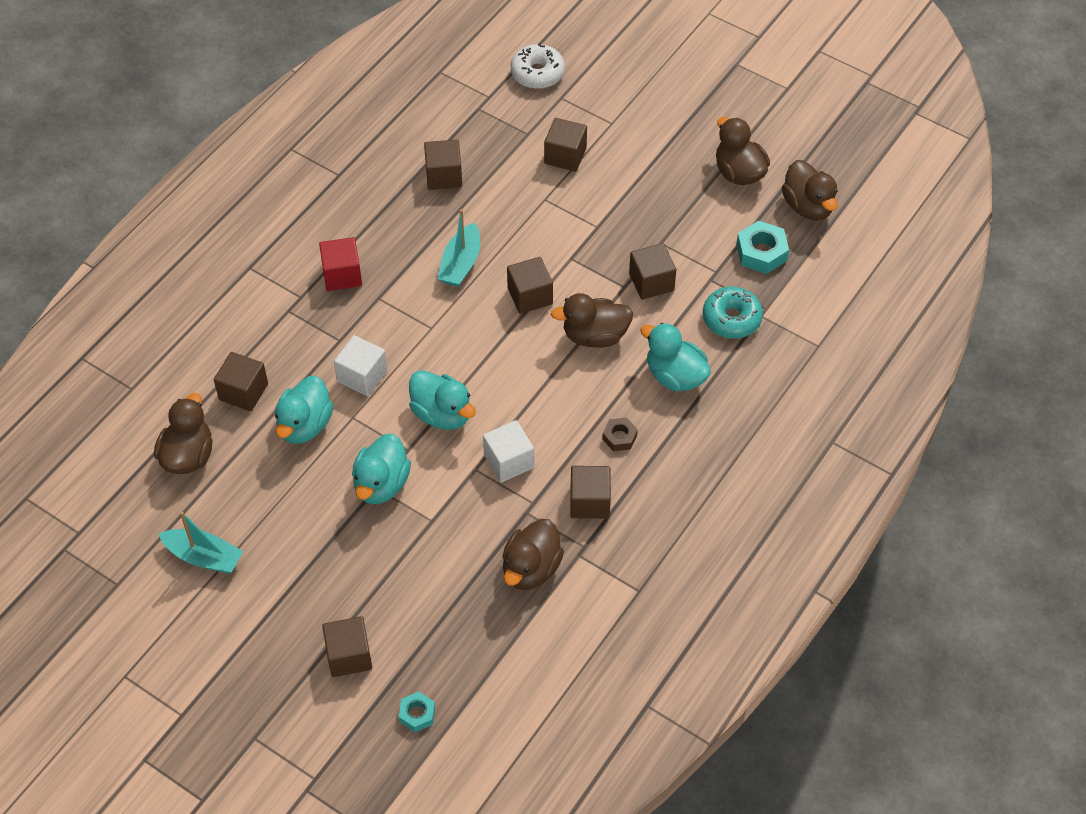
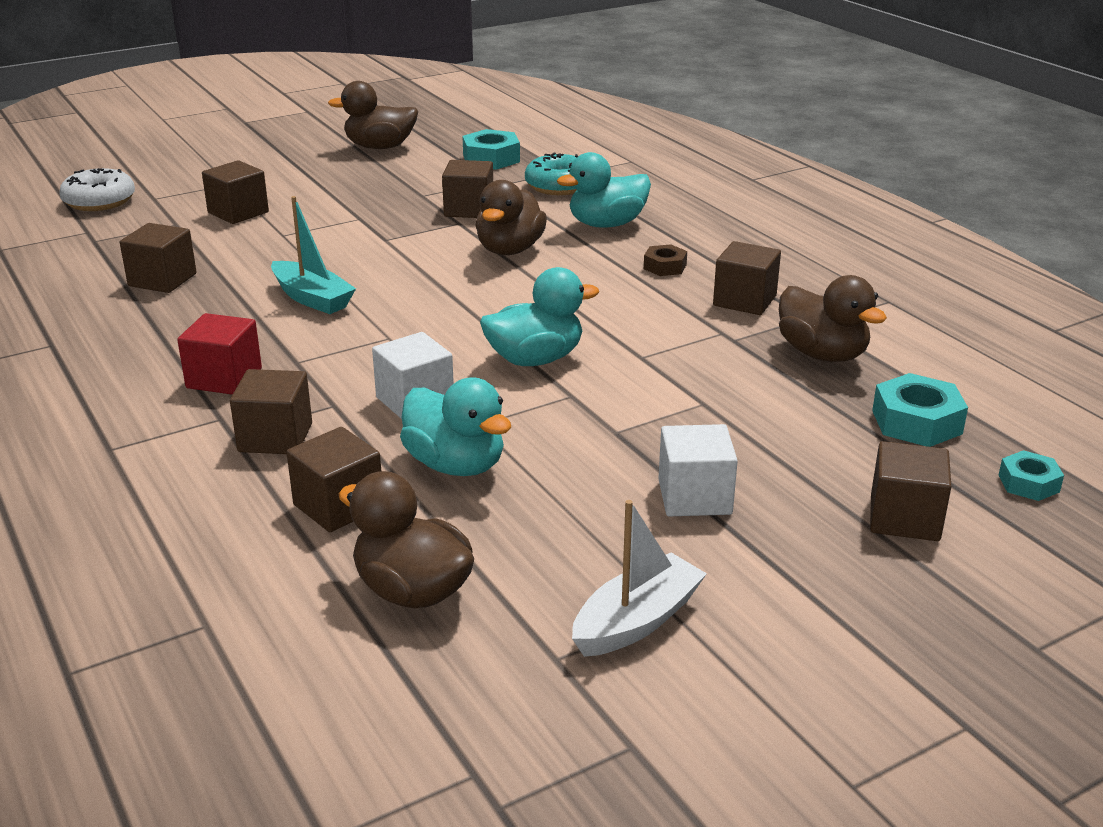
camera: 65 degrees left, 25 degrees down
(204, 557) = (637, 621): turquoise boat -> white boat
(381, 484) = (614, 426): turquoise duck -> none
(464, 641) = (916, 422): none -> turquoise nut
(509, 461) = (647, 333): white cube -> white cube (694, 497)
(530, 296) = (412, 270): brown cube -> brown cube (275, 437)
(808, 206) = (459, 131): brown duck -> none

